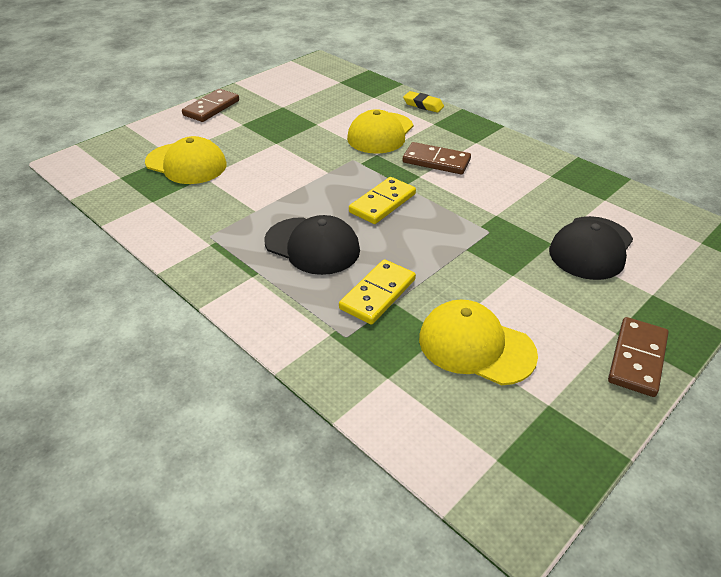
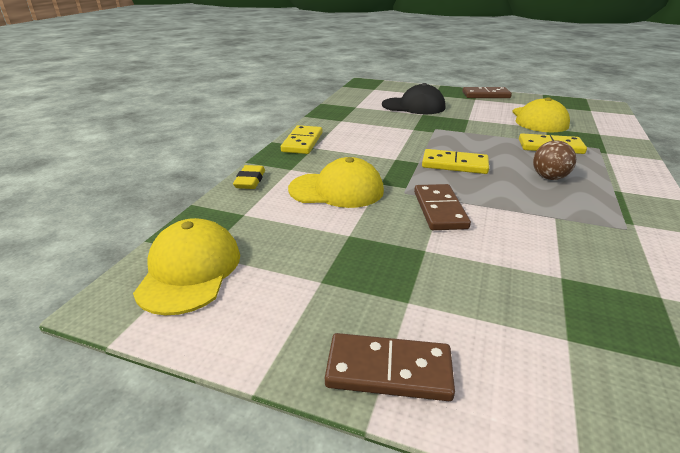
camera: 115 degrees left, 10 degrees down
(186, 164) = (563, 308): yellow cap -> yellow cap (190, 270)
(312, 246) = (549, 177): black cap -> brown ball
(436, 161) = (364, 156): brown domino -> brown domino (440, 210)
(492, 139) = (302, 142): none -> yellow domino

